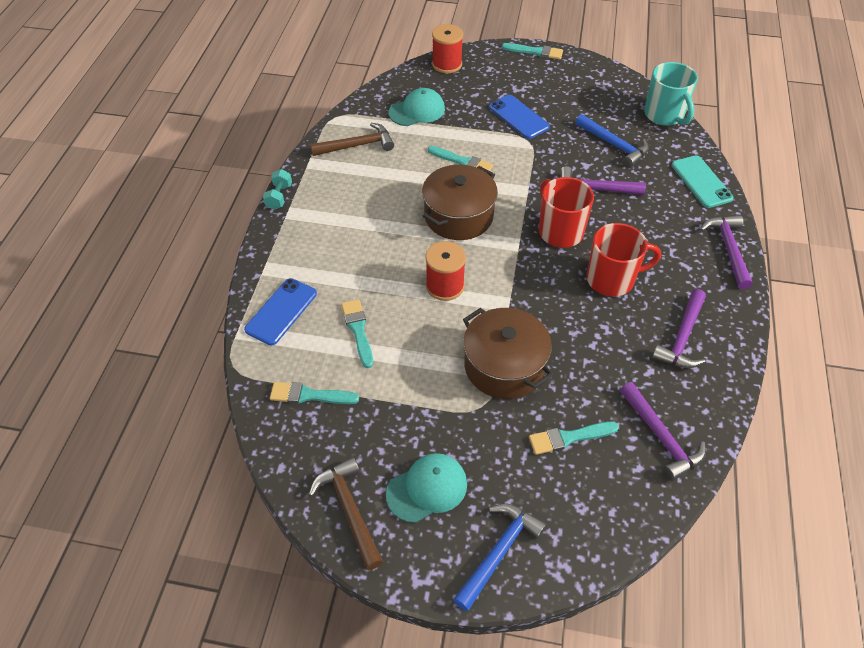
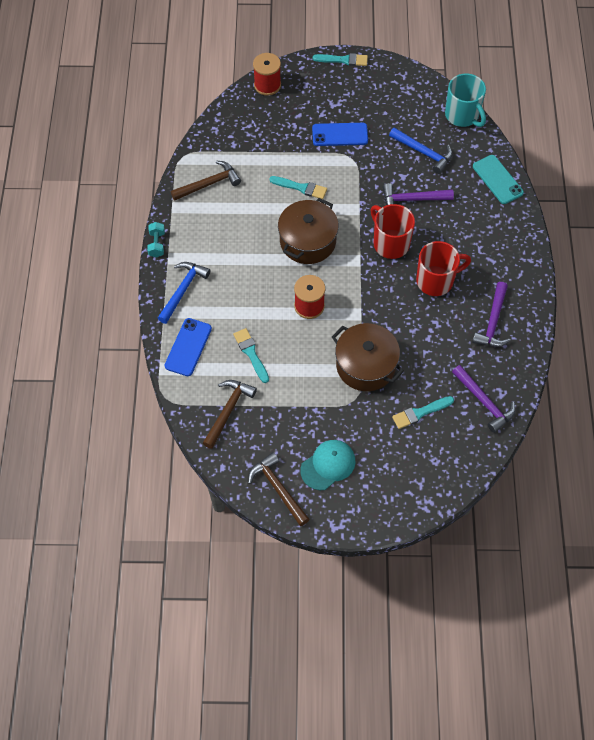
camera: 10 degrees left, 10 degrees up
(309, 395) = (228, 411): turquoise brush -> brown hammer
(417, 111) = (252, 140): turquoise cap -> none
(498, 552) = (384, 500): blue hammer -> blue hammer (183, 290)
(518, 117) = (340, 135): blue phone -> blue phone turned 45 degrees counterclockwise
(728, 249) = (522, 240): purple hammer -> none

